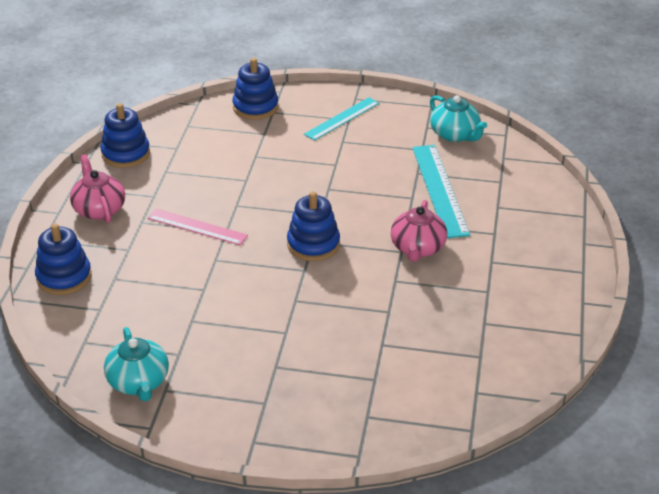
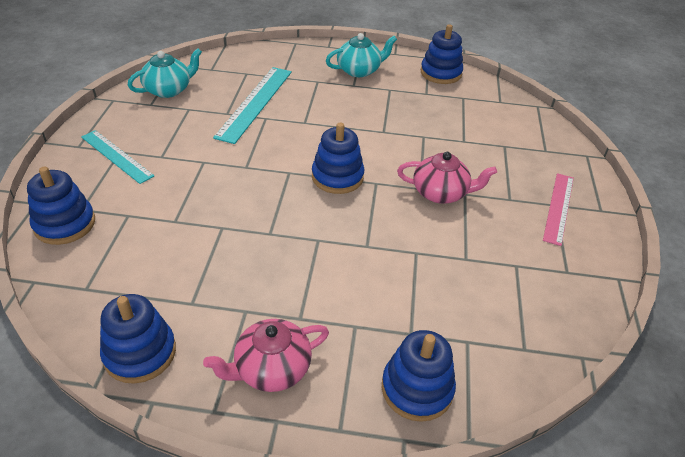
camera: 95 degrees left, 5 degrees up
(139, 382) = (566, 293): turquoise teapot -> turquoise teapot (359, 70)
(197, 227) = (310, 264): pink ruler -> pink ruler (558, 207)
(417, 248) = (339, 118): pink teapot -> pink teapot (441, 193)
(439, 190) = (255, 103): turquoise ruler -> turquoise ruler turned 60 degrees counterclockwise
(539, 342) = (441, 73): none -> blue stacking toy

